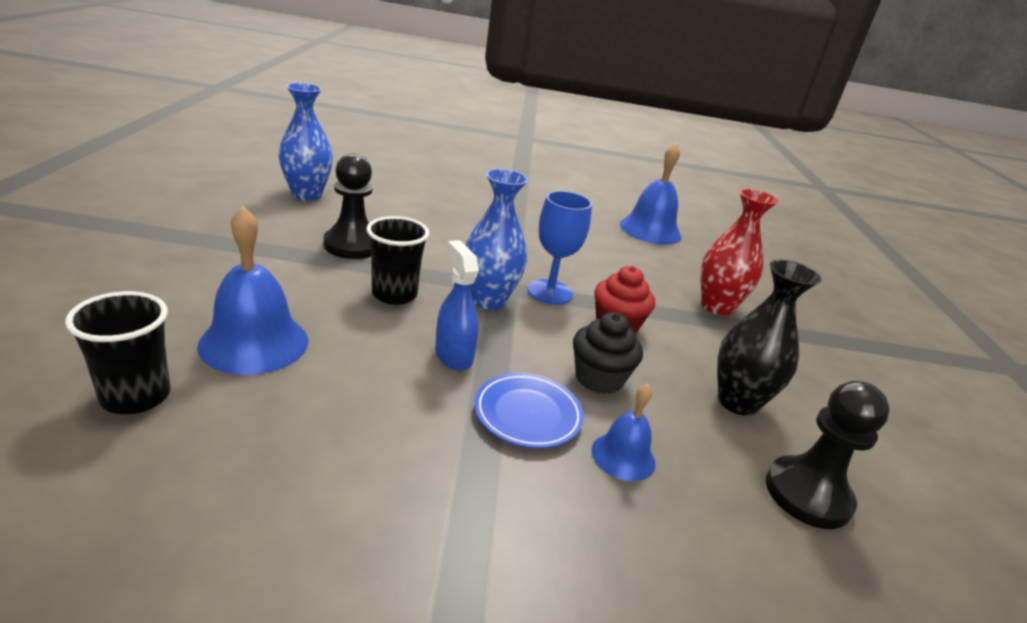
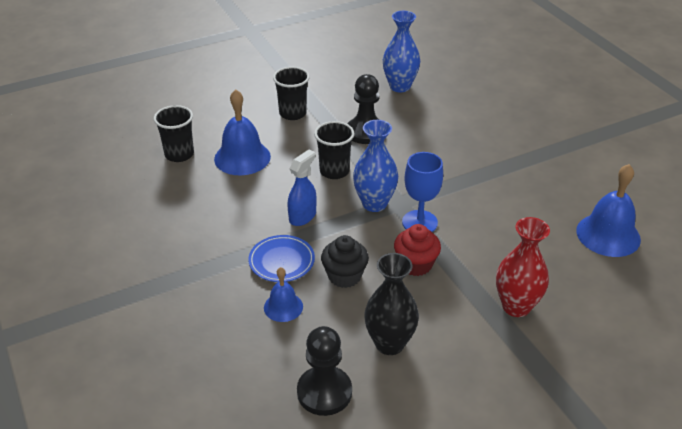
camera: 65 degrees right, 10 degrees up
(230, 264) = (292, 113): none -> black cup

